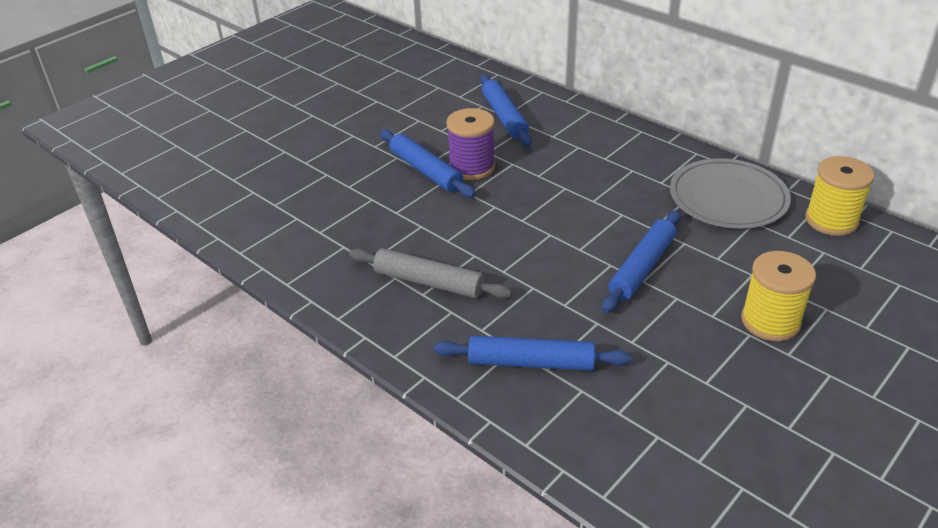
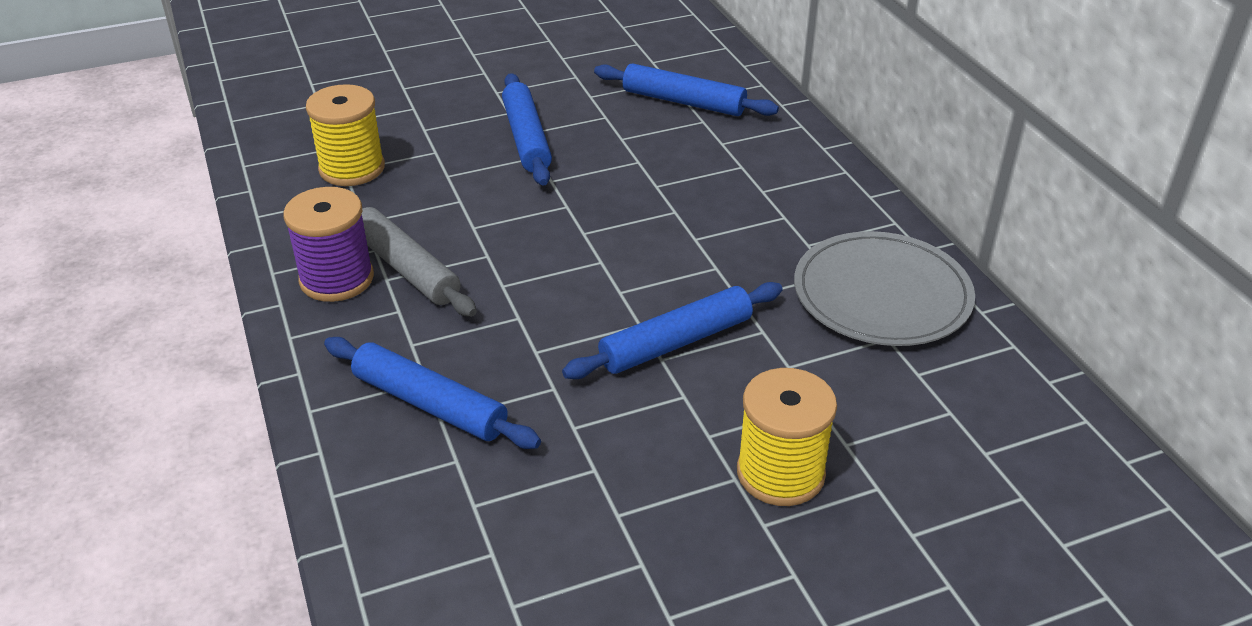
camera: 25 degrees right, 0 degrees up
(472, 167) = (584, 151): purple spool -> purple spool (337, 279)
(504, 116) = (683, 101): blue rolling pin -> blue rolling pin turned 75 degrees counterclockwise
(831, 220) = (1005, 374): yellow spool -> yellow spool (352, 168)

